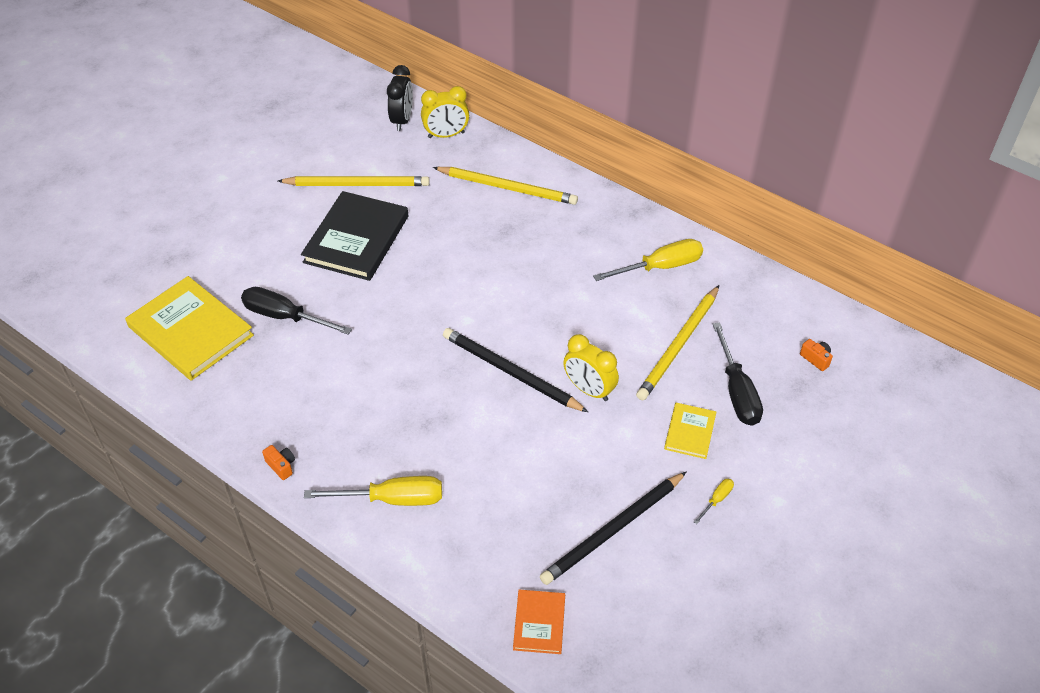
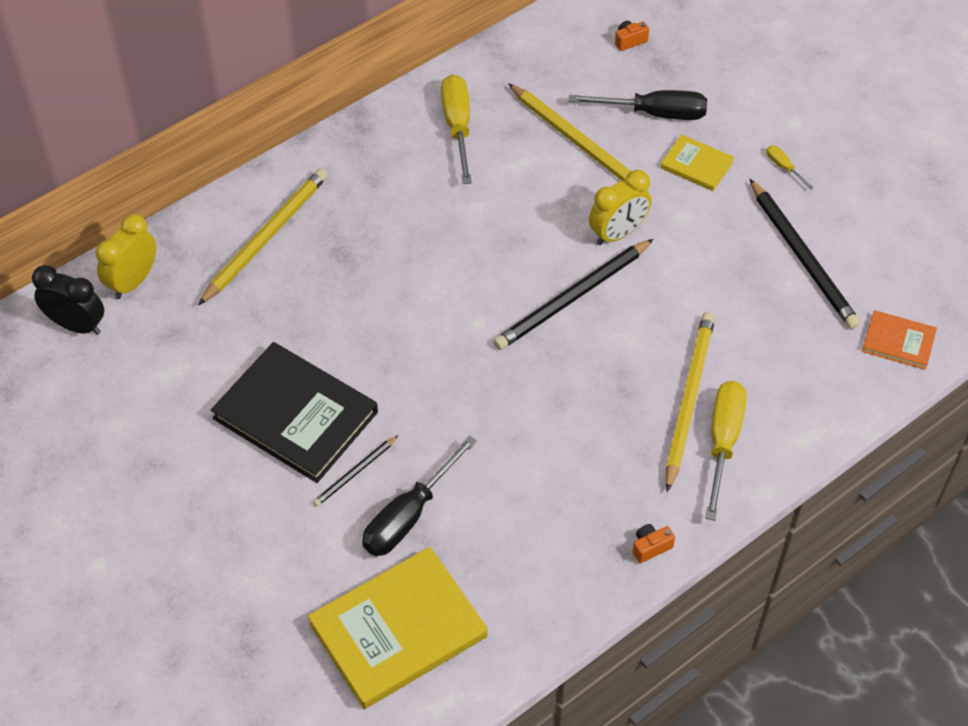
camera: 75 degrees left, 5 degrees up
(315, 280) = (355, 473): none -> black pencil
(357, 184) = (188, 398): yellow pencil -> yellow pencil (688, 399)
(446, 135) = (133, 281): yellow clock -> yellow clock turned 150 degrees counterclockwise

